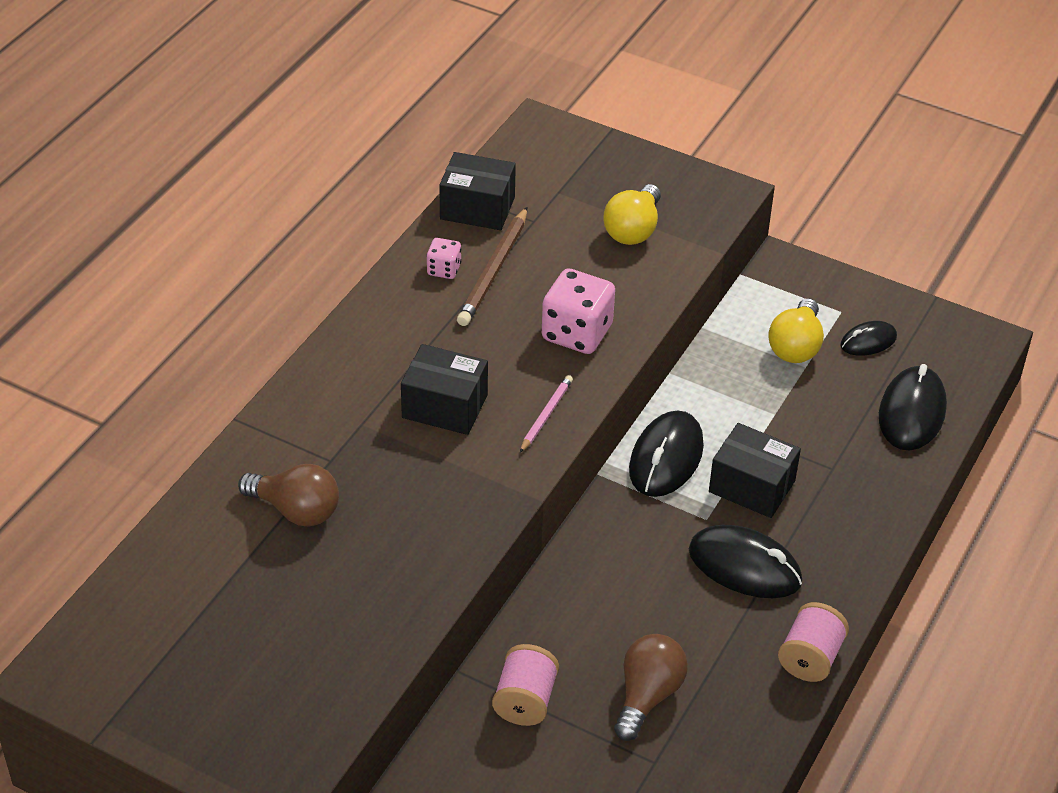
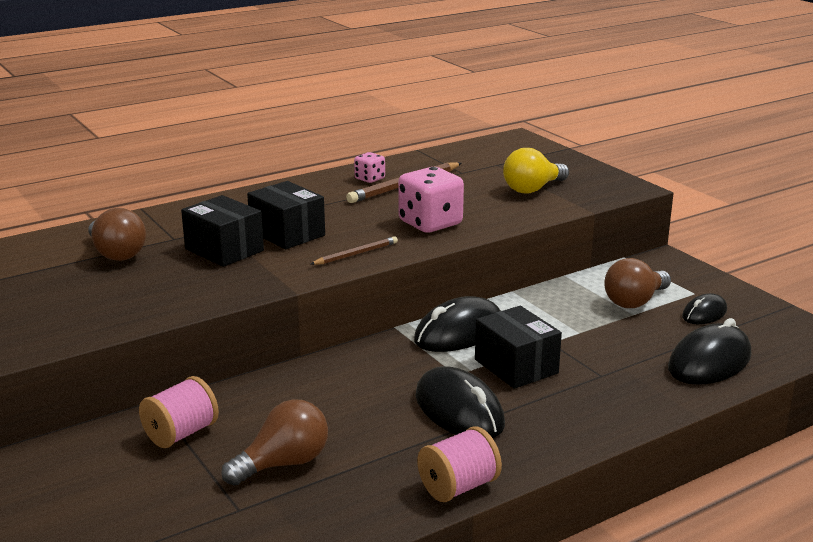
camera: 30 degrees right, 20 degrees down
(477, 208) = (428, 160): black box -> black box (224, 250)
(546, 415) = (356, 254): pink pencil -> brown pencil
(795, 346) = (635, 301): yellow light bulb -> brown light bulb
(868, 341) = (704, 313): black mouse -> black mouse turned 45 degrees counterclockwise

